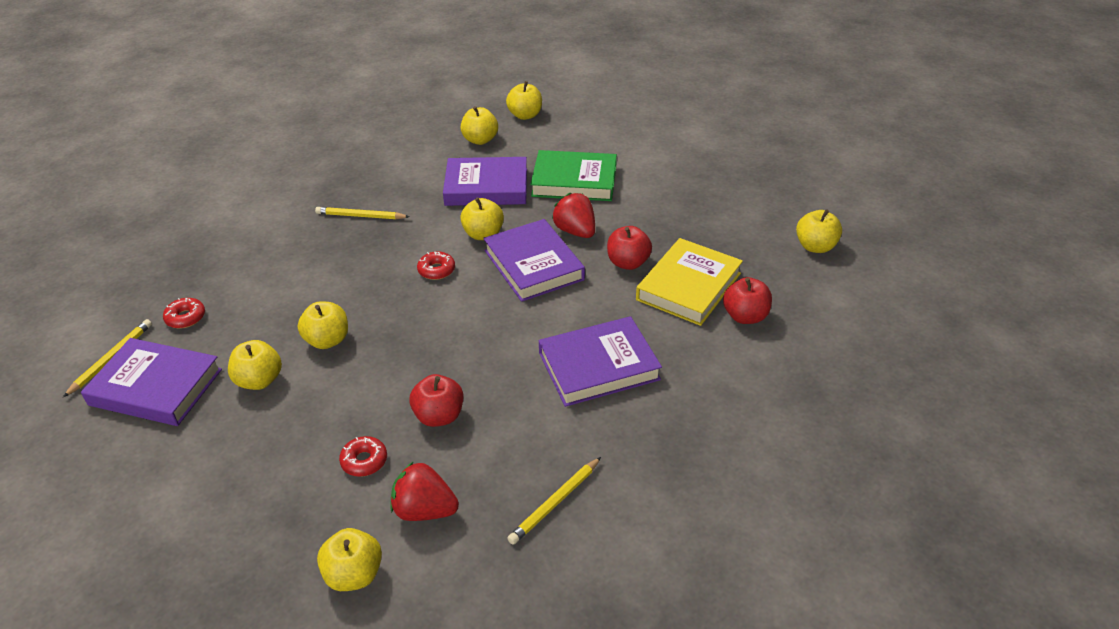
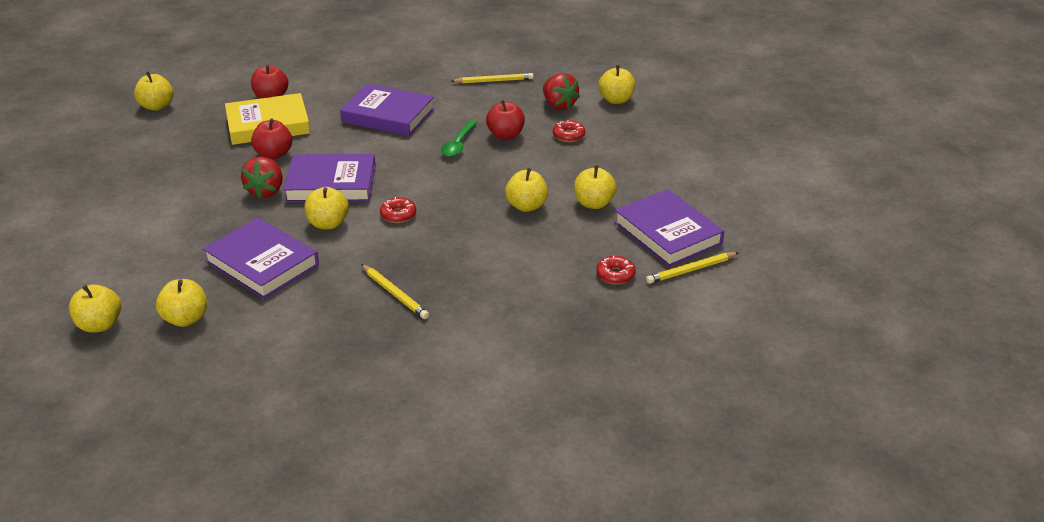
camera: 140 degrees left, 5 degrees down
(476, 373) = (458, 144): none -> green spoon
(533, 265) = (331, 184): purple book -> purple book turned 75 degrees clockwise
(574, 181) = (193, 229): green book -> none

